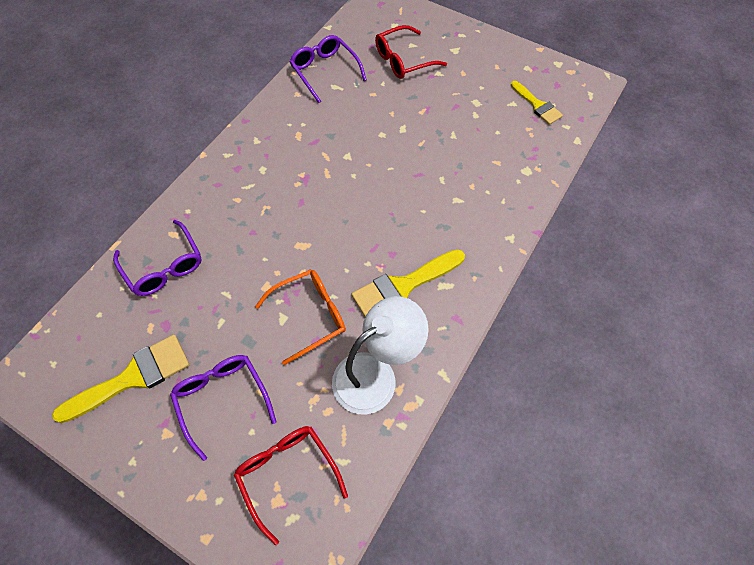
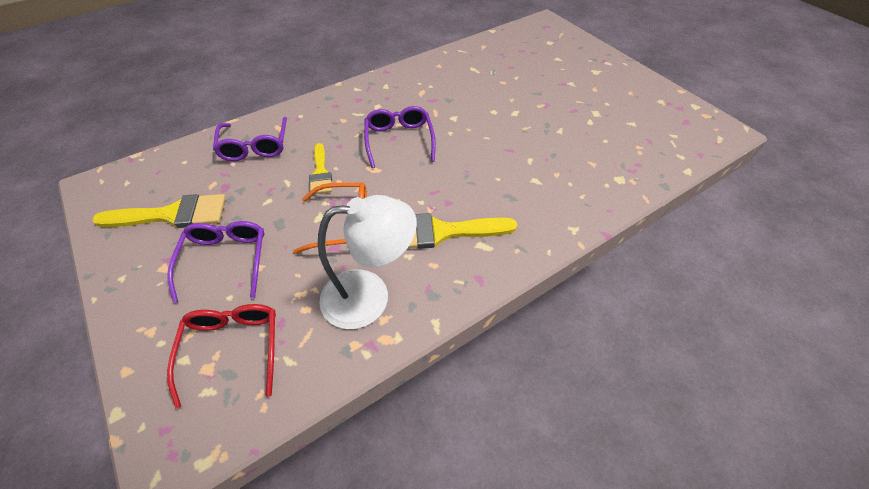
camera: 25 degrees right, 10 degrees down
(324, 71) = (471, 57): purple glasses -> purple glasses (399, 140)
(402, 60) = (543, 67): red glasses -> none
(537, 105) = (657, 131): yellow brush -> yellow brush (320, 173)

